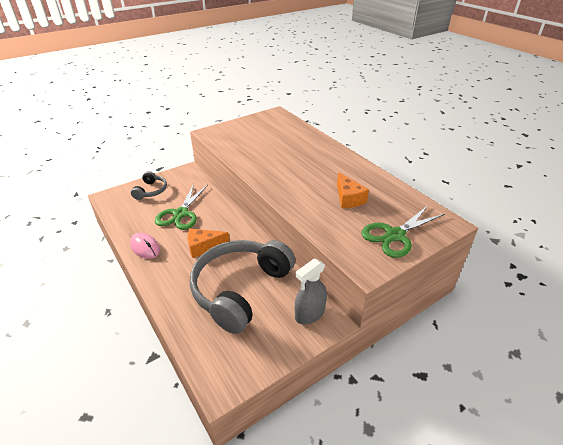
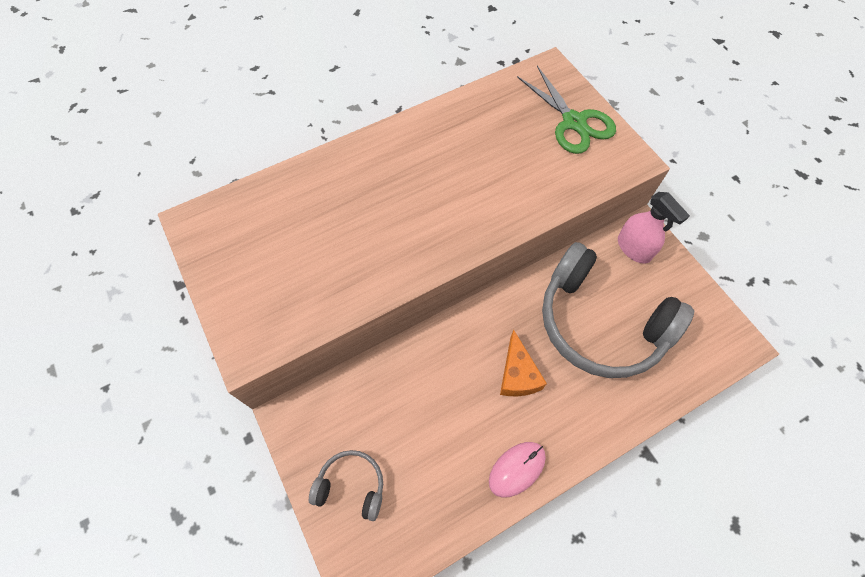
camera: 85 degrees left, 25 degrees up
(181, 214) = (432, 418): green scissors -> none
(309, 314) = (634, 248): grey spray bottle -> pink spray bottle
(348, 198) = (496, 154): orange cheese -> none

